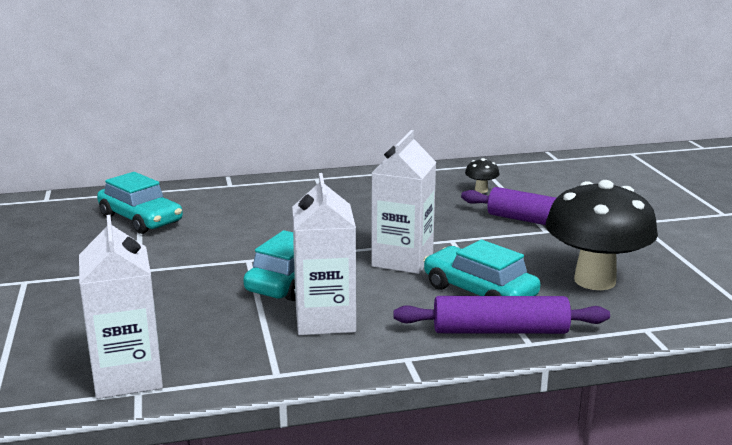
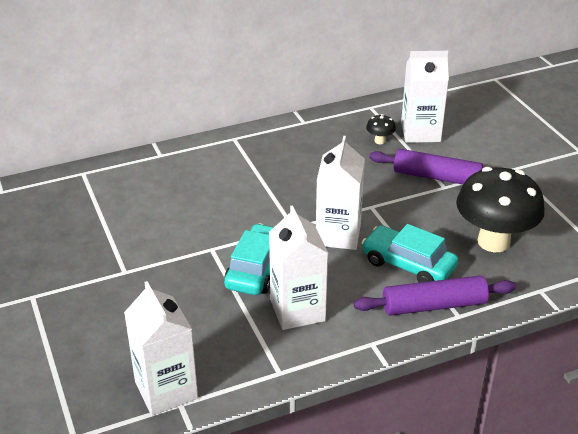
camera: 10 degrees left, 15 degrees up
(141, 219) = (99, 208): turquoise car -> none
(531, 187) = (420, 132): none -> white carton

